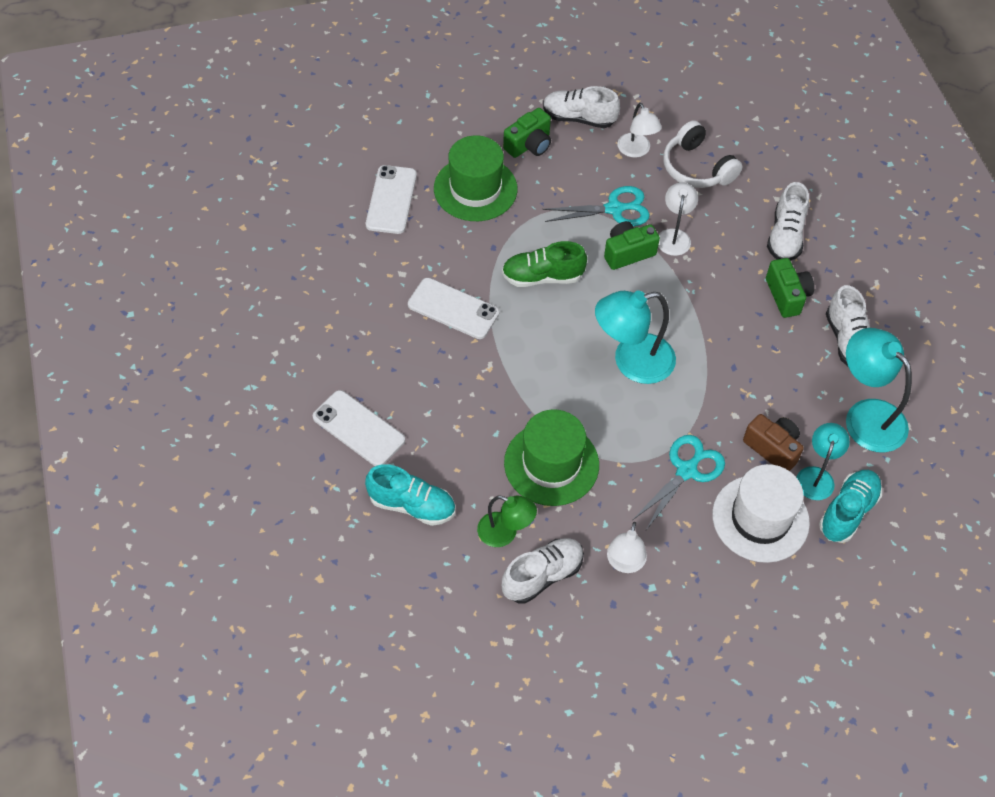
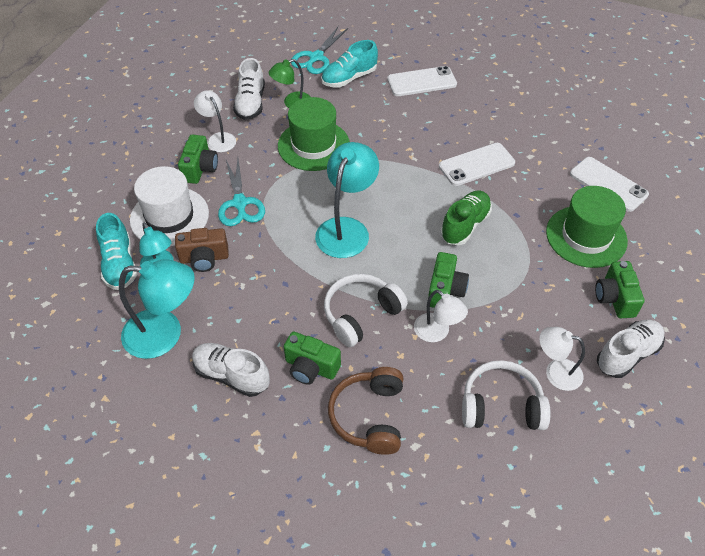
camera: 130 degrees right, 5 degrees down
(614, 209) = (498, 311): turquoise scissors -> turquoise scissors (316, 57)
(680, 544) = (200, 169): none -> green camera
(708, 294) = (361, 314): none -> white headphones
(785, 236) = (369, 416): white shoe -> brown headphones

